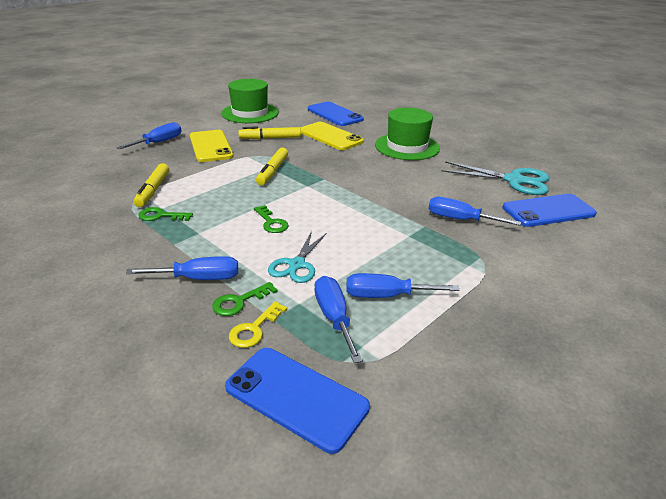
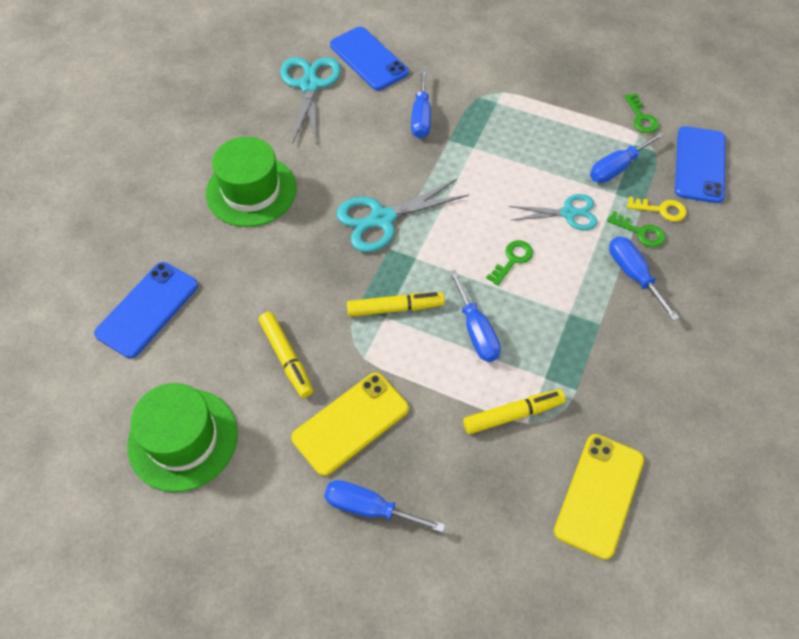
camera: 110 degrees left, 25 degrees up
(161, 216) = (560, 368): green key -> green key (641, 118)
(330, 136) = (249, 285): yellow phone -> yellow phone (599, 495)
(352, 181) = (382, 219): none -> turquoise scissors
(386, 296) = (571, 144): blue screwdriver -> blue screwdriver (476, 331)

